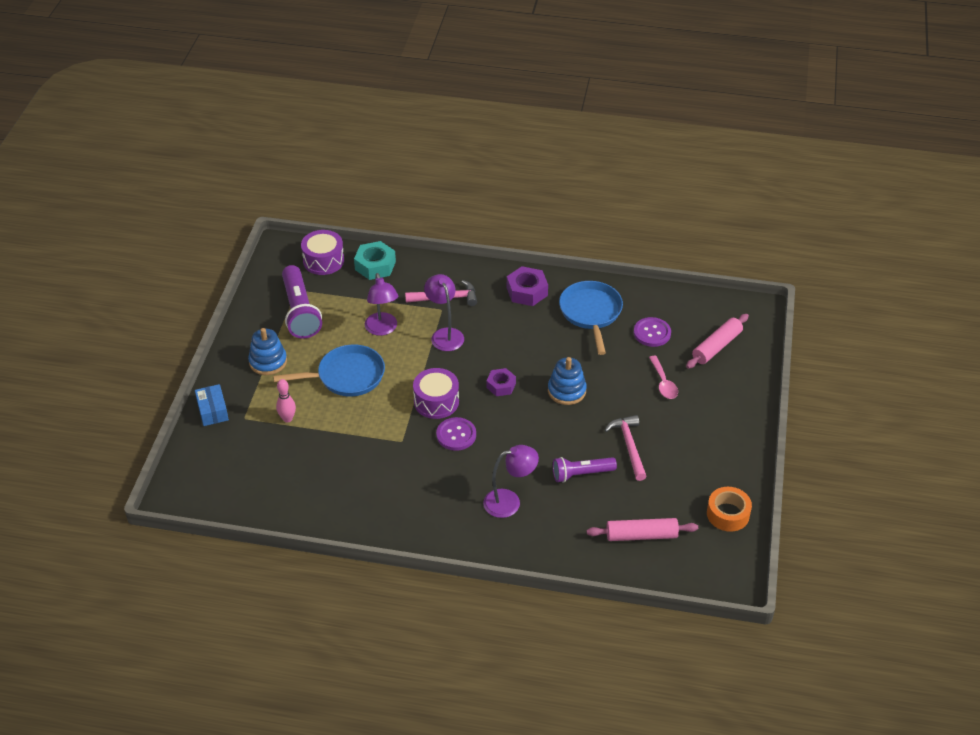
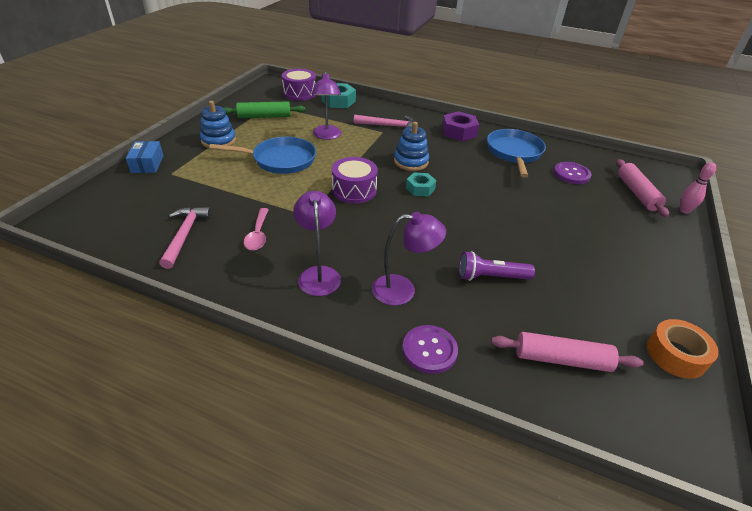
camera: 10 degrees right, 5 degrees down
(287, 419) = (209, 180): pink bowling pin -> pink bowling pin (684, 210)
(300, 312) = (264, 116): purple flashlight -> green rolling pin
(445, 334) = (379, 147): purple lamp -> purple lamp (318, 274)
(456, 435) = (364, 219): purple button -> purple button (429, 350)
(501, 385) = (420, 188): purple nut -> turquoise nut
(566, 391) = (484, 202): blue stacking toy -> blue stacking toy (411, 162)
(629, 446) = (547, 259): pink hammer -> pink hammer (185, 235)
(663, 383) = (584, 212): pink spoon -> pink spoon (258, 235)
(716, 347) = (637, 193): pink rolling pin -> pink rolling pin turned 60 degrees counterclockwise

